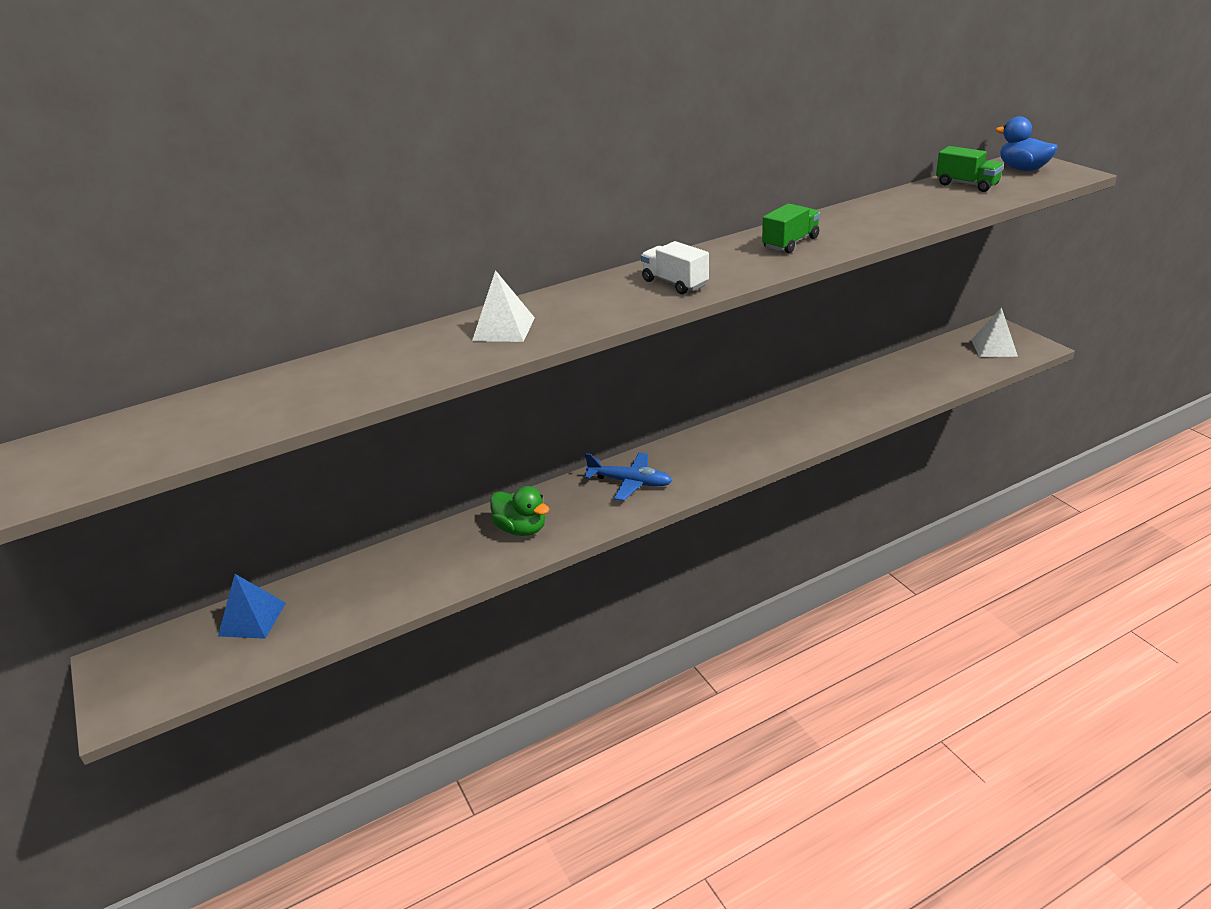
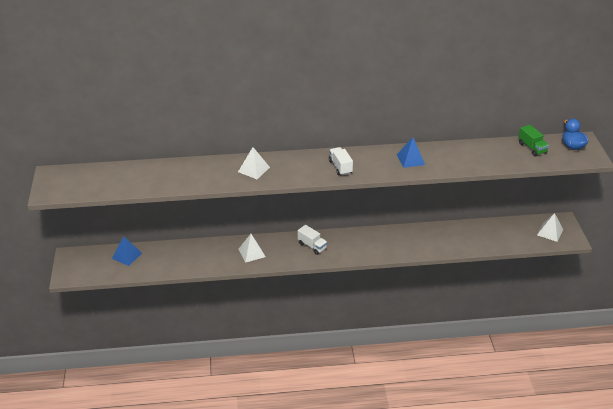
camera: 20 degrees right, 5 degrees up
(521, 529) = (251, 252): green duck -> white pyramid
(630, 482) = (312, 246): blue plane -> white truck
(790, 243) = (410, 159): green truck -> blue pyramid

